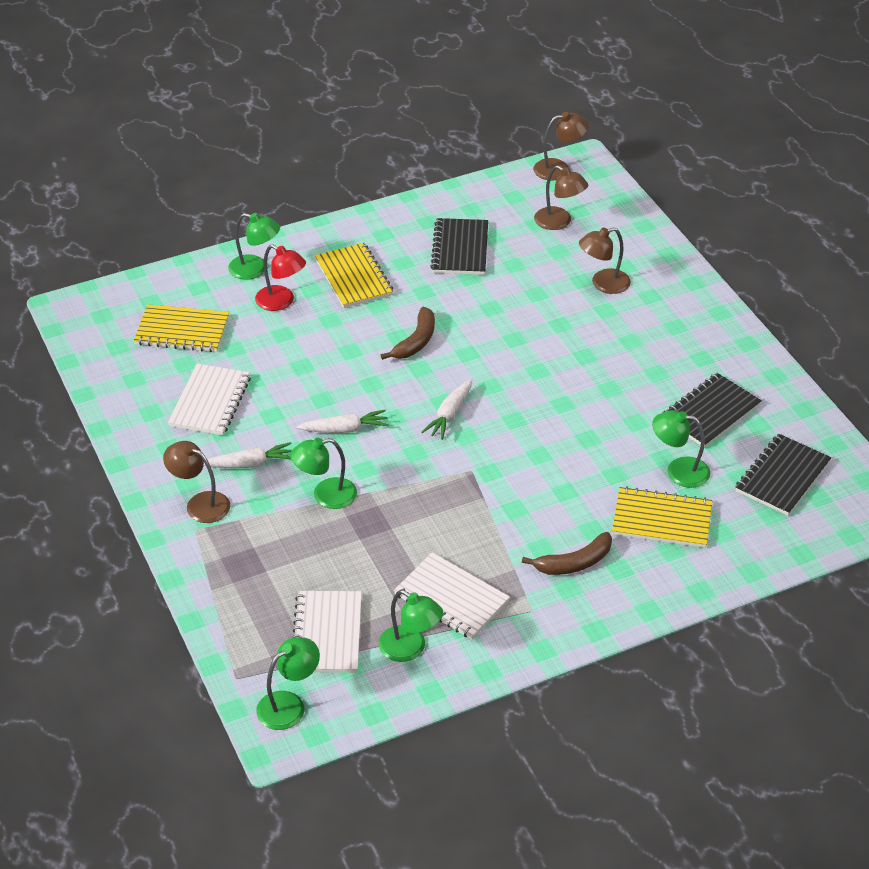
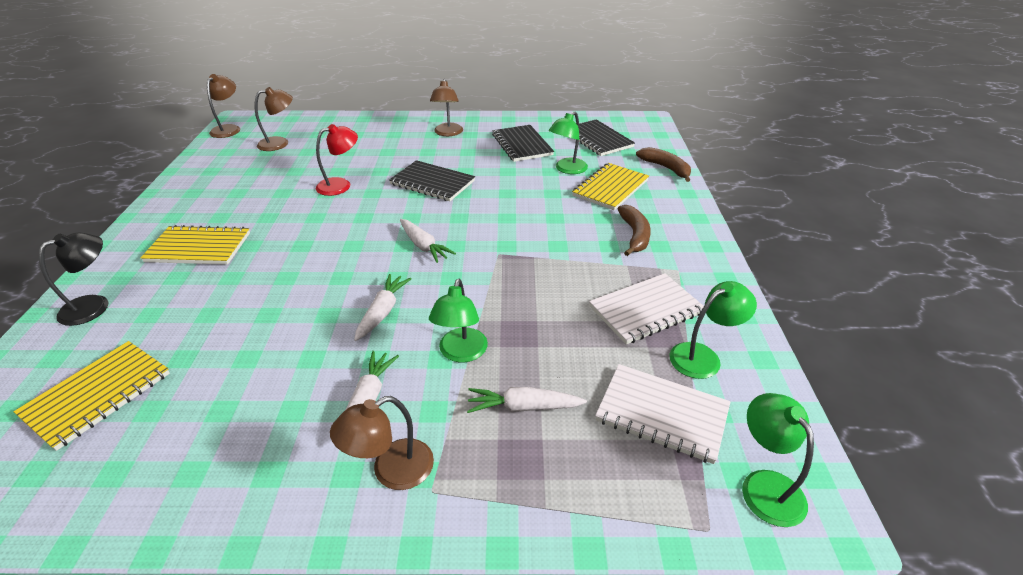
camera: 65 degrees left, 5 degrees down
(210, 402) = (237, 405): white notebook -> none
(255, 269) = (95, 305): green lamp -> black lamp
(281, 302) = (165, 301): red lamp -> red lamp (341, 185)
(290, 551) = (523, 407): none -> white carrot
(416, 341) = (319, 238): brown banana -> brown banana (666, 168)
(460, 249) = (245, 187): black notebook -> black notebook (432, 183)
(603, 284) = (362, 145): brown lamp -> brown lamp (448, 133)

